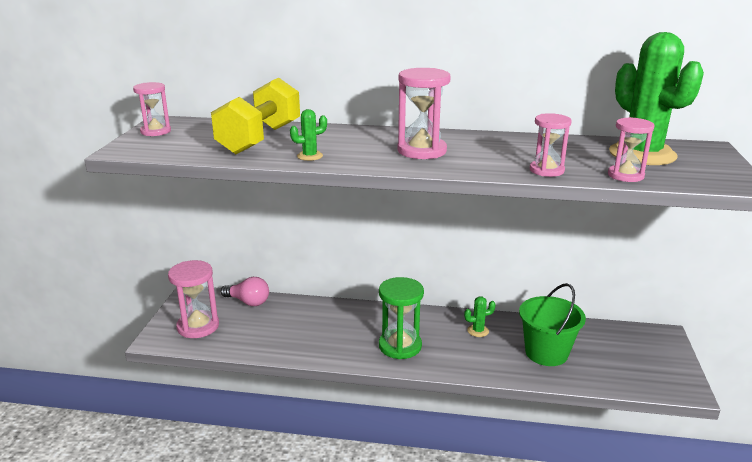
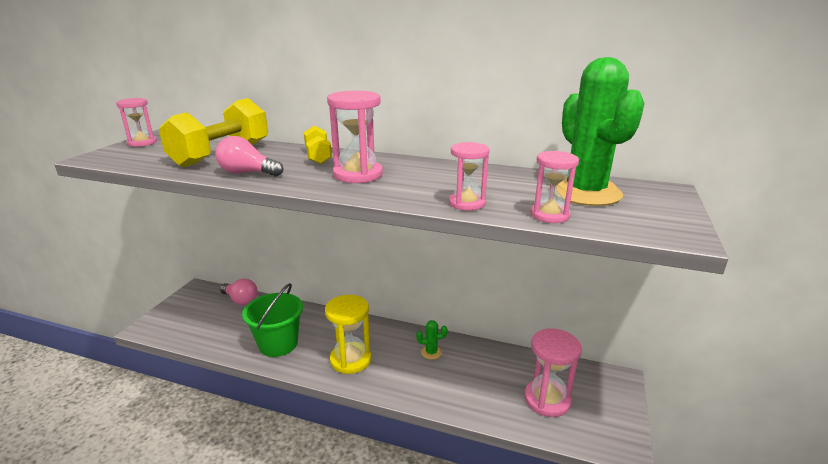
camera: 10 degrees right, 0 degrees up
(198, 326) = (186, 319): pink hourglass -> pink hourglass (547, 399)
(310, 156) = (247, 173): green cactus -> pink light bulb
(363, 135) = (318, 156): none -> yellow dumbbell
(400, 346) = (350, 360): green hourglass -> yellow hourglass
(546, 353) = (488, 385): green bucket -> green bucket (278, 344)

